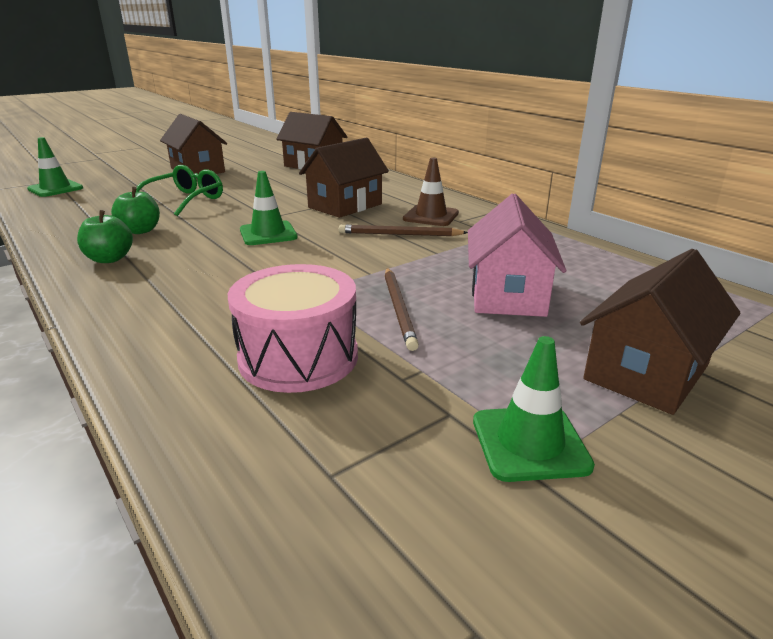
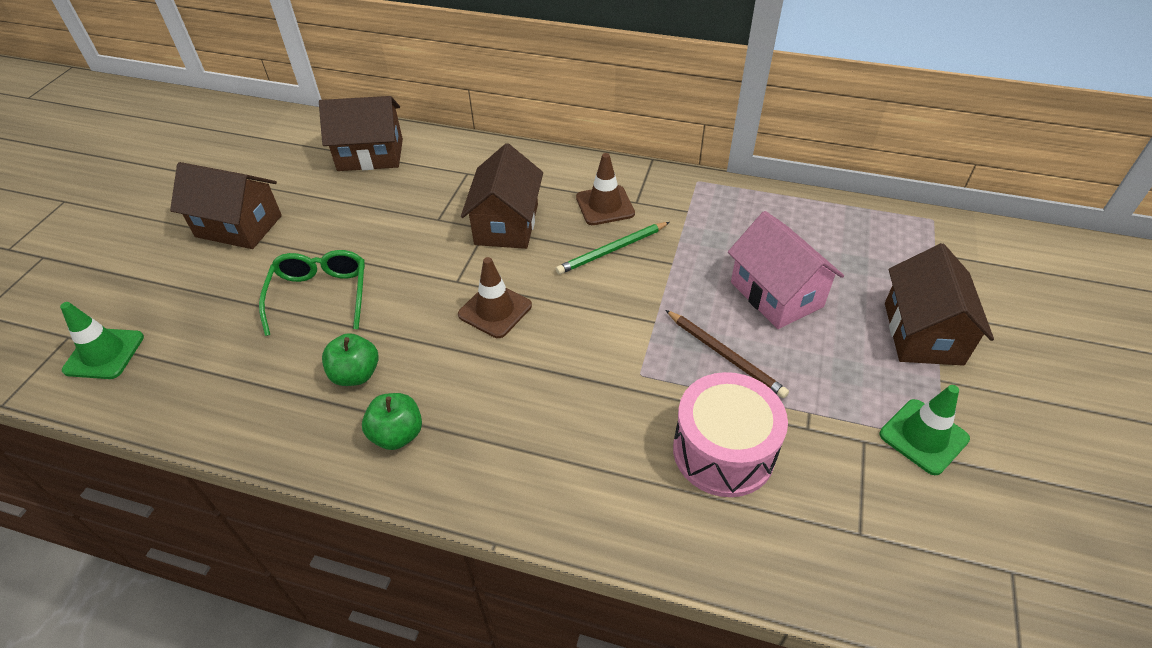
camera: 35 degrees left, 20 degrees up
(268, 234) = (495, 310): green traffic cone -> brown traffic cone
(400, 234) = (612, 250): brown pencil -> green pencil

